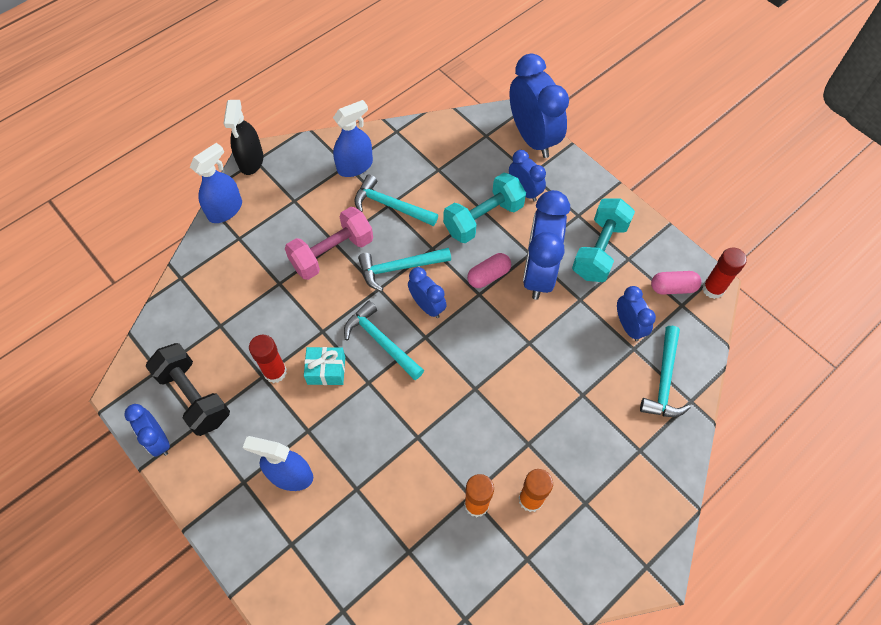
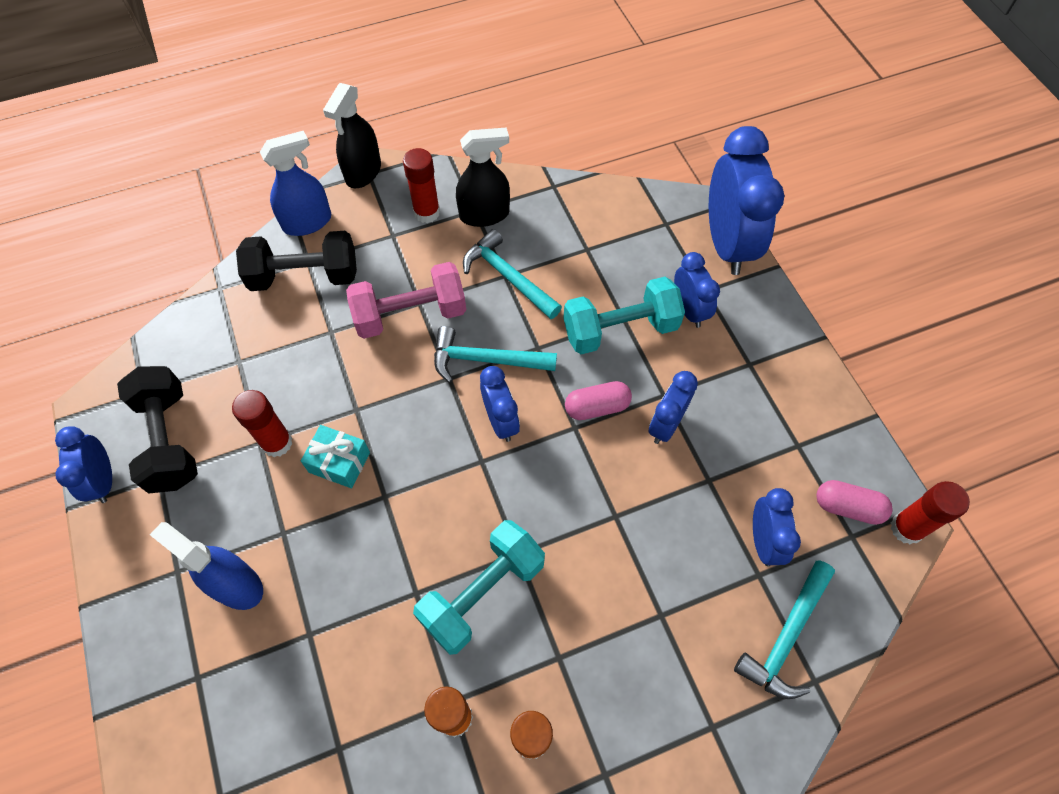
camera: 20 degrees right, 0 degrees up
(241, 249) = (305, 276): none -> black dumbbell
(312, 177) = (427, 212): none -> red glue stick
(355, 166) = (484, 214): blue spray bottle -> black spray bottle
(381, 341) = (423, 448): turquoise hammer -> none
(538, 272) = (666, 425): blue clock -> blue clock, size x0.54
(599, 250) = (762, 421): turquoise dumbbell -> turquoise dumbbell (482, 593)

